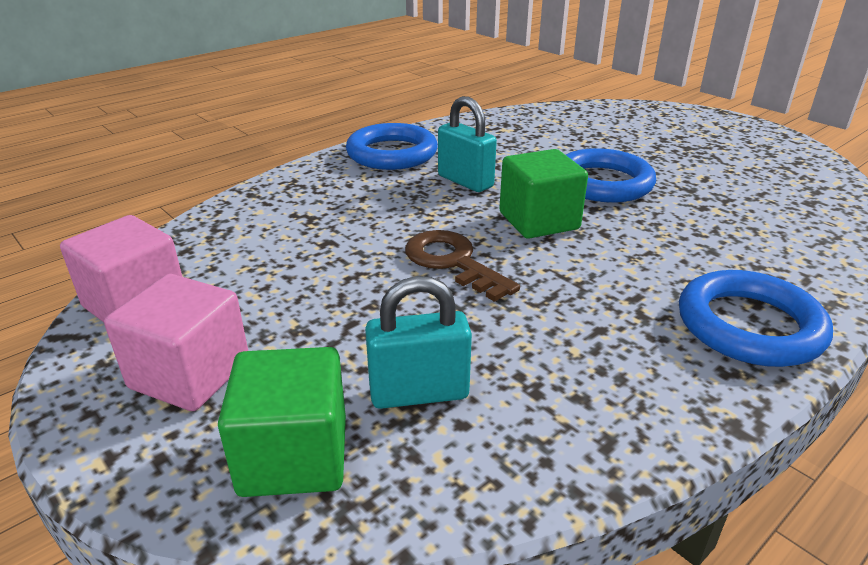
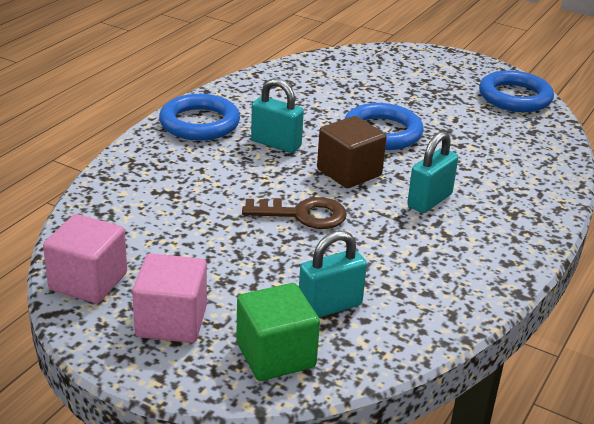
camera: 20 degrees left, 0 degrees up
(452, 262) = (303, 214): brown key -> brown key turned 150 degrees clockwise
(539, 221) = (349, 172): green cube -> brown cube
(634, 267) = (429, 200): none -> turquoise padlock
(749, 326) = (512, 231): blue ring -> blue ring (515, 97)

